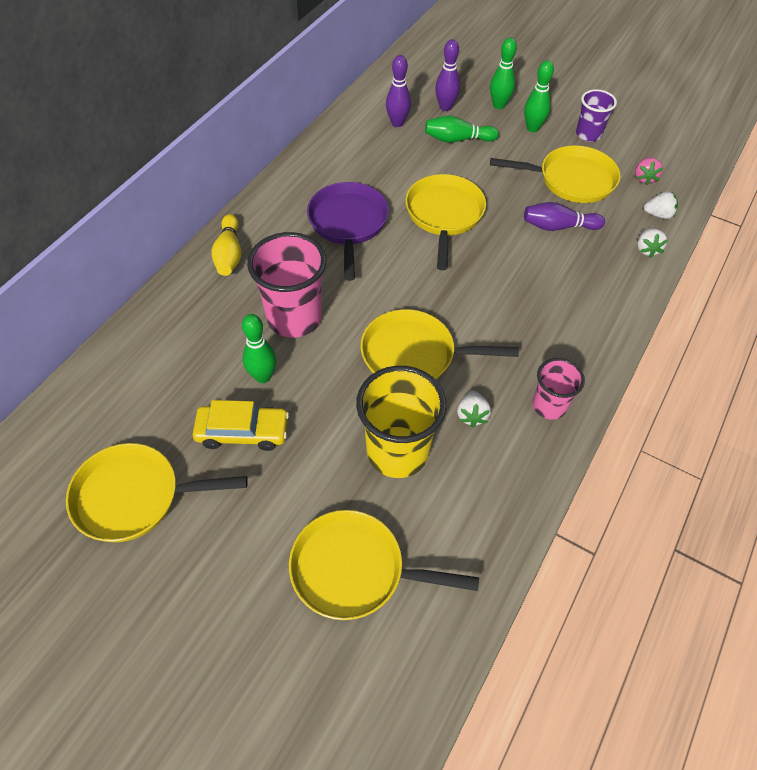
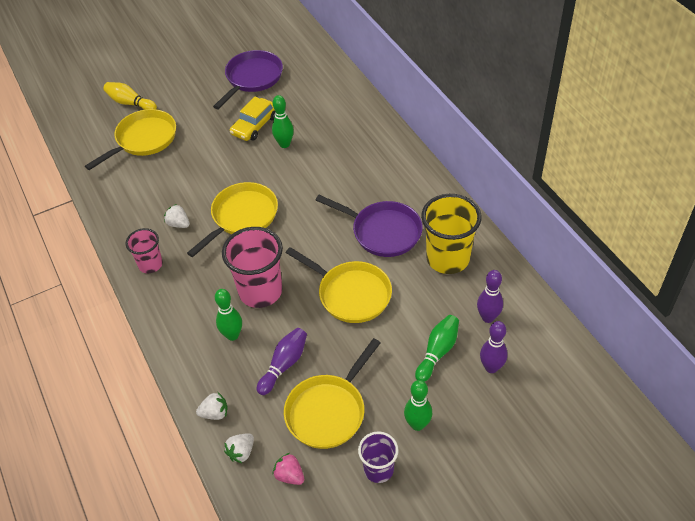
camera: 125 degrees right, 5 degrees down
(135, 497) = (252, 78): yellow pan -> purple pan
(229, 254) = (397, 159): yellow bowling pin -> yellow bowling pin (130, 103)
(294, 318) = (317, 172): pink cup -> pink cup (260, 291)
(397, 452) = (187, 181): yellow cup -> yellow cup (448, 258)
(499, 105) = (469, 415): green bowling pin -> green bowling pin (232, 335)
(647, 249) = (215, 413): white strawberry -> white strawberry turned 135 degrees clockwise

